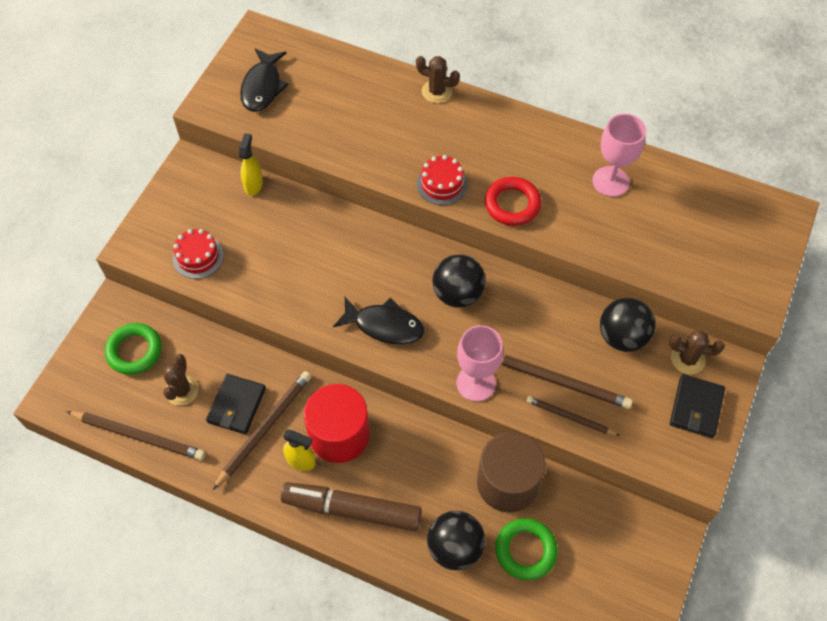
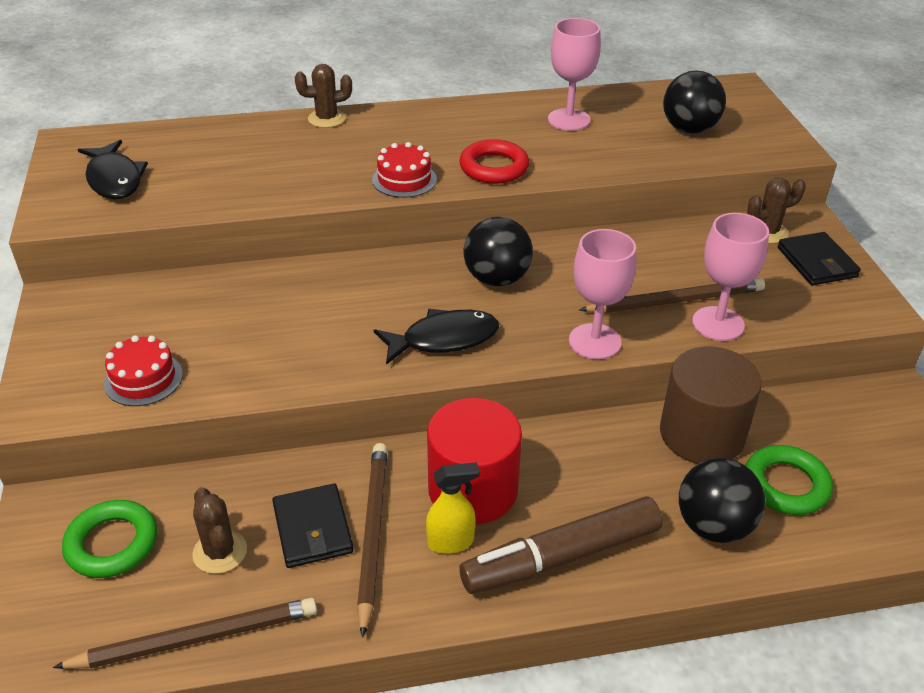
camera: 35 degrees left, 20 degrees down
(253, 185) = (163, 286): yellow spray bottle -> none
(570, 417) = (718, 324): brown pencil -> pink goblet
(622, 337) = (692, 242): black ball -> black ball (689, 129)

